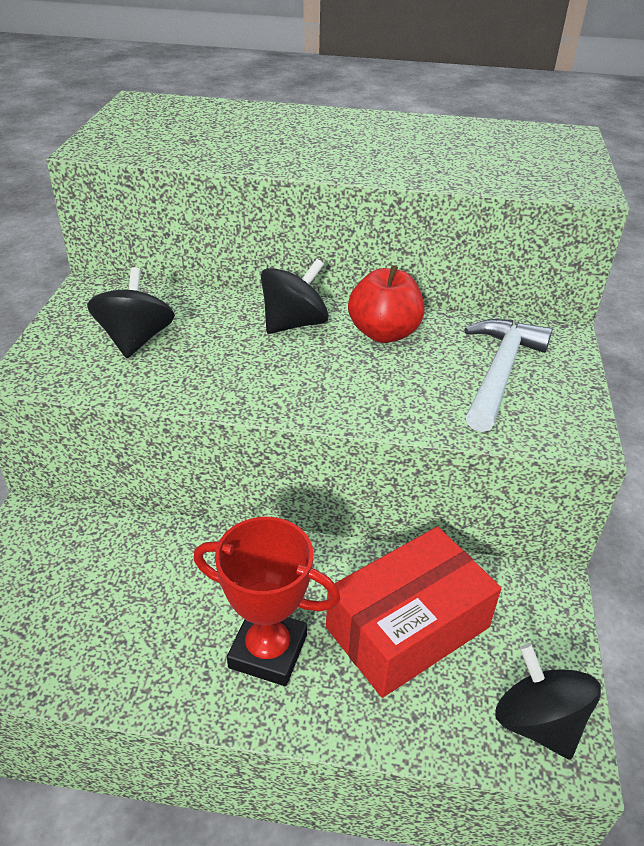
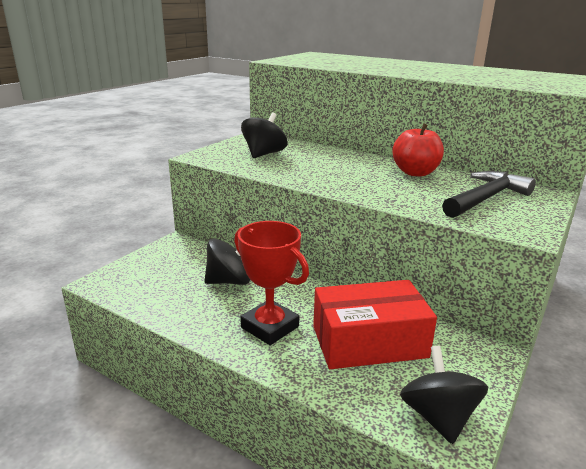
camera: 25 degrees right, 15 degrees down
(294, 323) = (360, 162): black spinning top -> black spinning top (229, 281)
(499, 372) = (485, 198): white hammer -> black hammer

